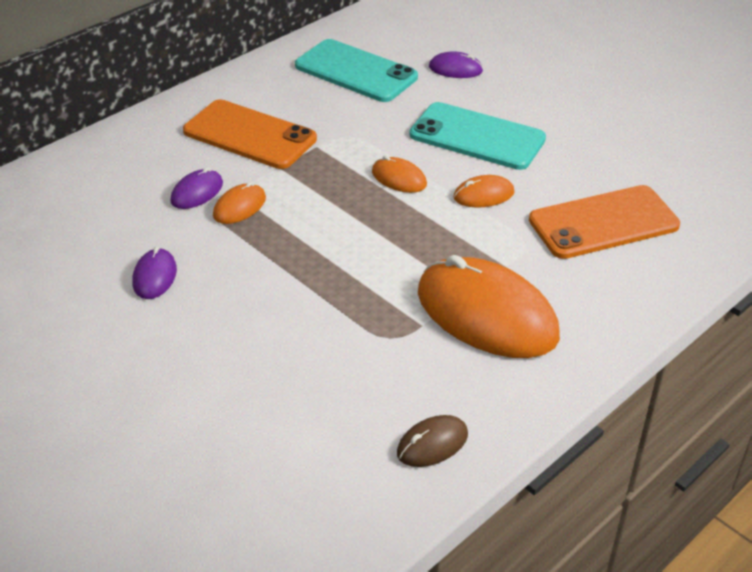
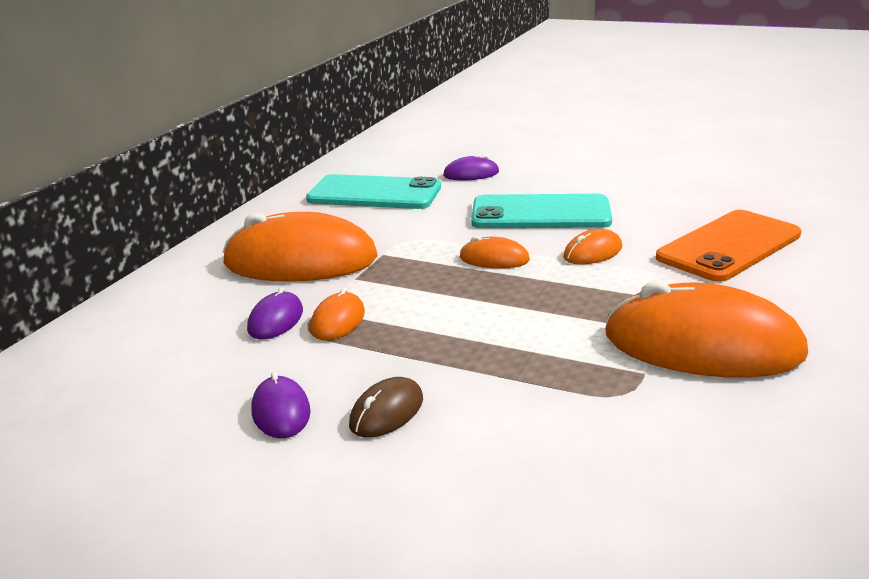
camera: 20 degrees left, 15 degrees down
(250, 135) = (300, 260): orange phone -> orange mouse
(432, 444) = (783, 486): brown mouse -> brown mouse (386, 412)

